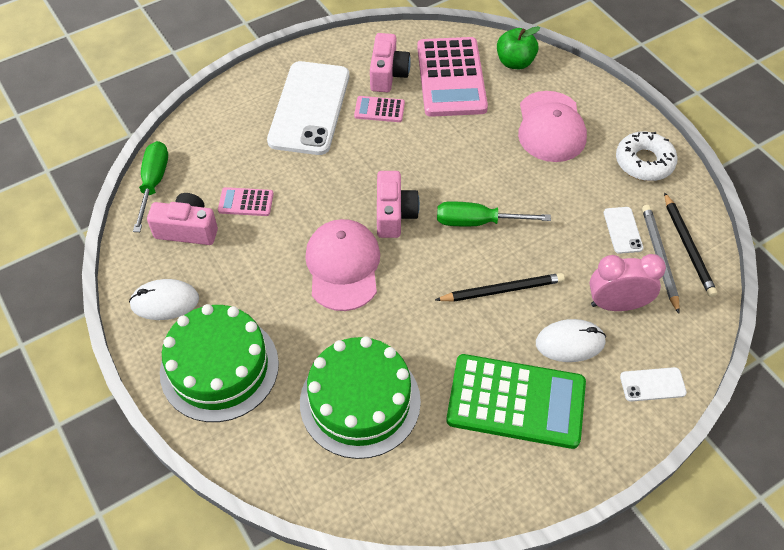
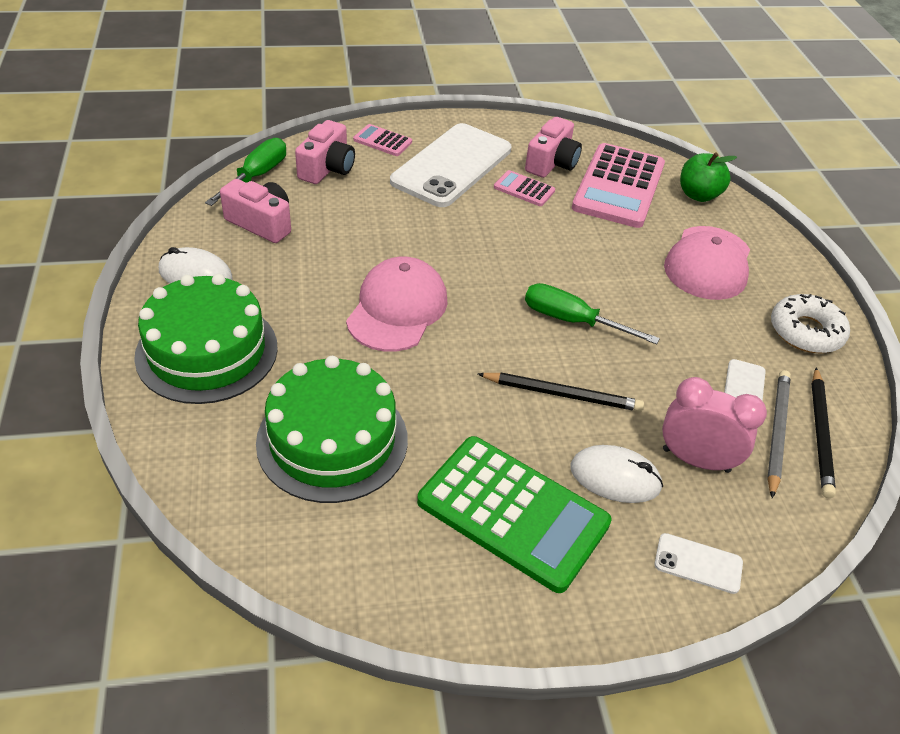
camera: 20 degrees right, 10 degrees down
(246, 202) = (335, 220): pink calculator -> pink calculator (382, 141)
(394, 214) = (482, 282): pink camera -> pink camera (327, 168)

